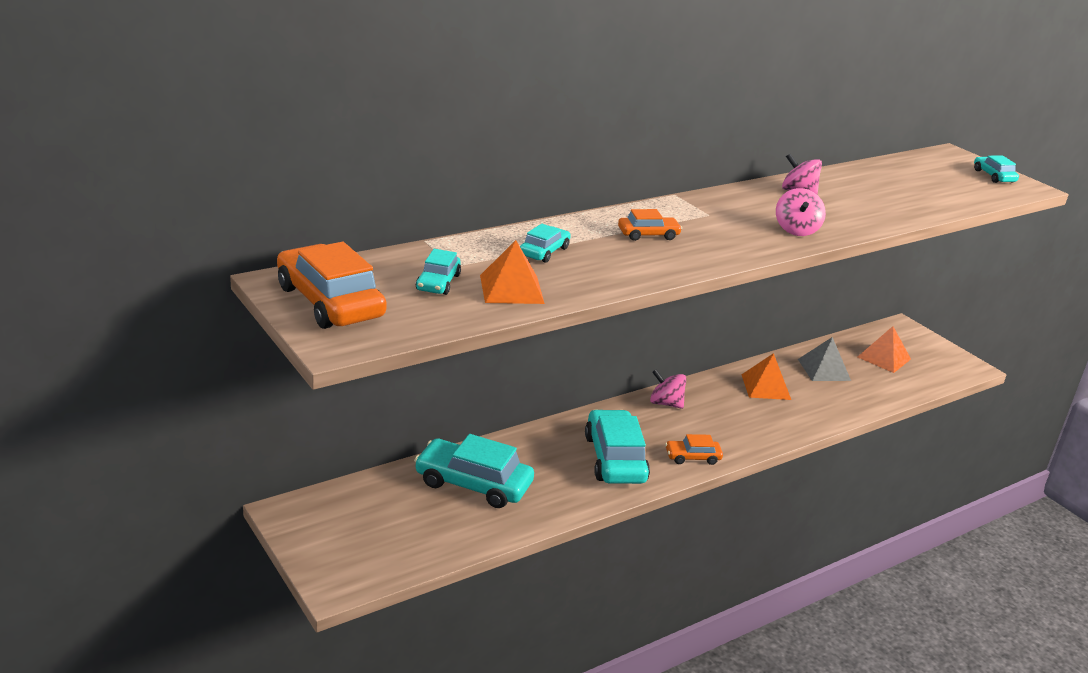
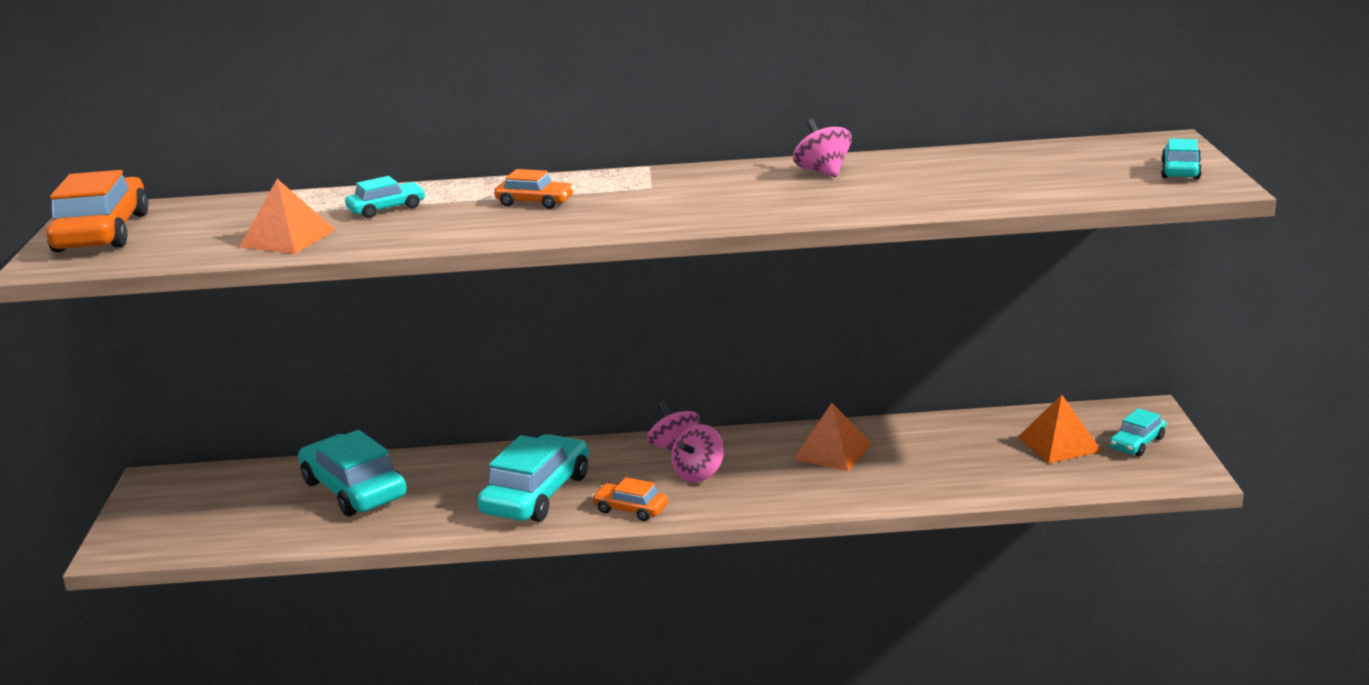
camera: 35 degrees right, 5 degrees down
(438, 282) = (228, 226): turquoise car -> turquoise car (1136, 443)
(796, 230) = (734, 210): pink spinning top -> pink spinning top (698, 474)
(824, 369) = (945, 444): grey pyramid -> none

